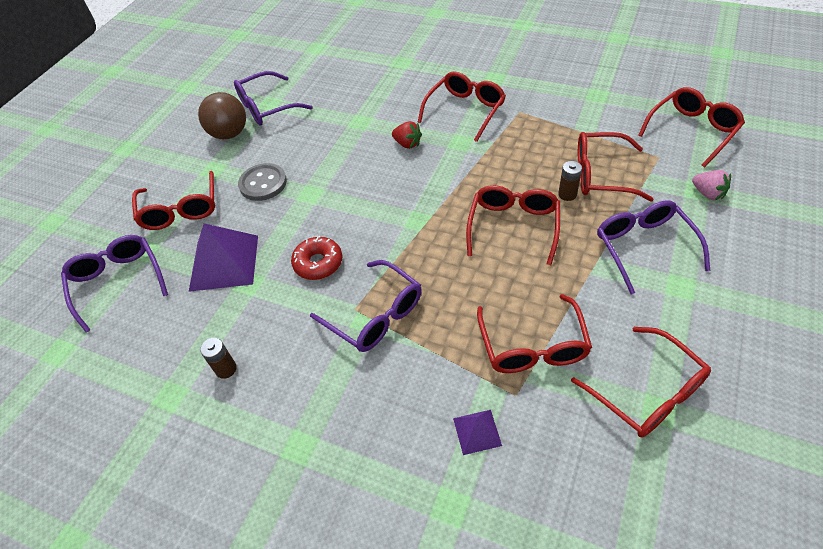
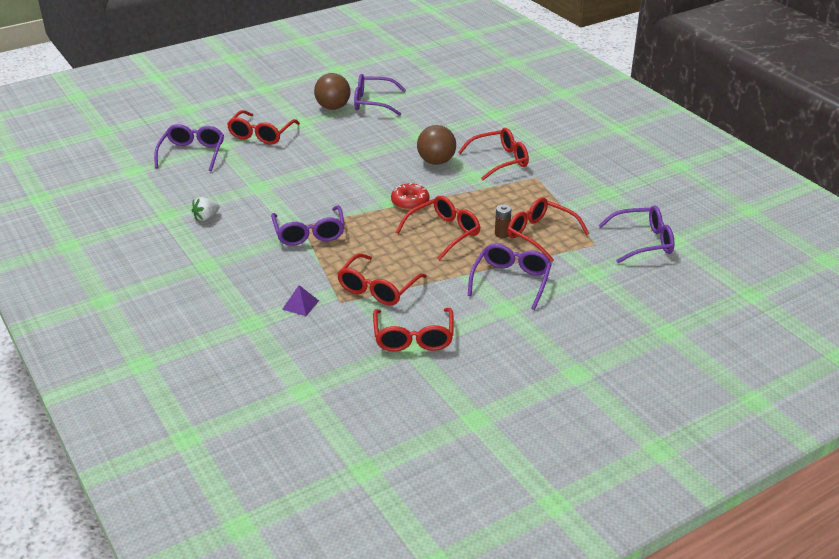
camera: 30 degrees right, 15 degrees down
(224, 262) = (257, 171): purple pyramid -> none
(226, 369) = (206, 217): brown battery -> white strawberry
(263, 183) = (322, 142): grey button -> none
(318, 263) = (307, 195): red donut -> red donut (410, 202)
(407, 144) = (436, 161): red strawberry -> brown ball
(692, 131) = (642, 242): red glasses -> purple glasses
(708, 193) = (597, 277): pink strawberry -> none

